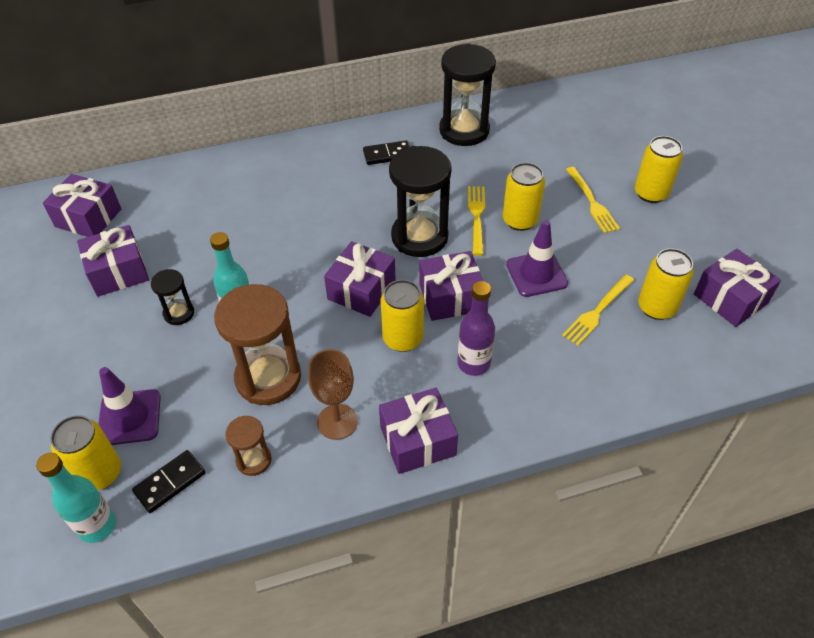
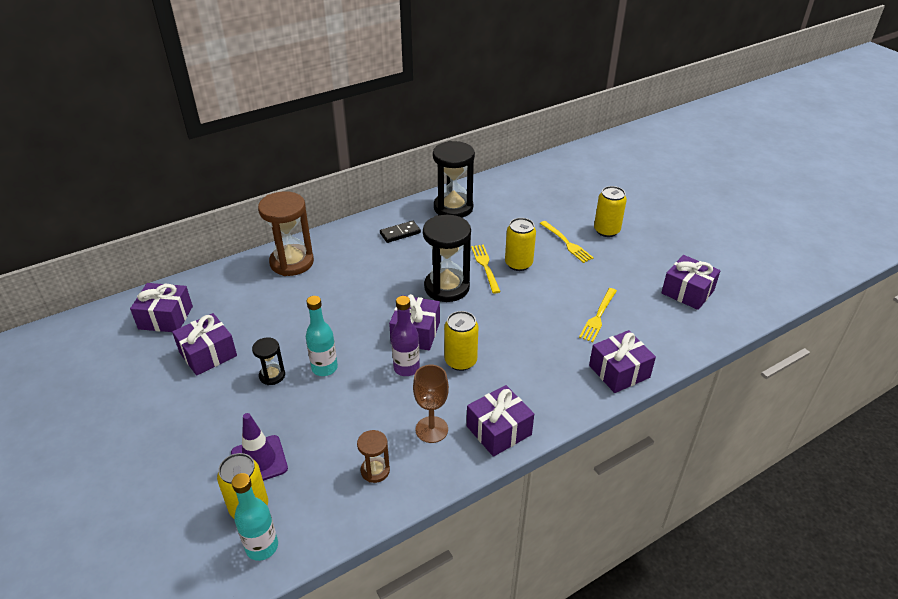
camera: 15 degrees left, 10 degrees down
(170, 482) = (312, 501): black domino -> none
(268, 378) = (364, 409): brown hourglass -> brown hourglass (292, 262)
(450, 297) = (486, 326): purple gift -> purple gift (619, 371)
(473, 363) = (521, 368): purple bottle -> purple bottle (406, 368)
(536, 274) = (544, 299): purple traffic cone -> none
(656, 307) = (639, 306): yellow can -> none

